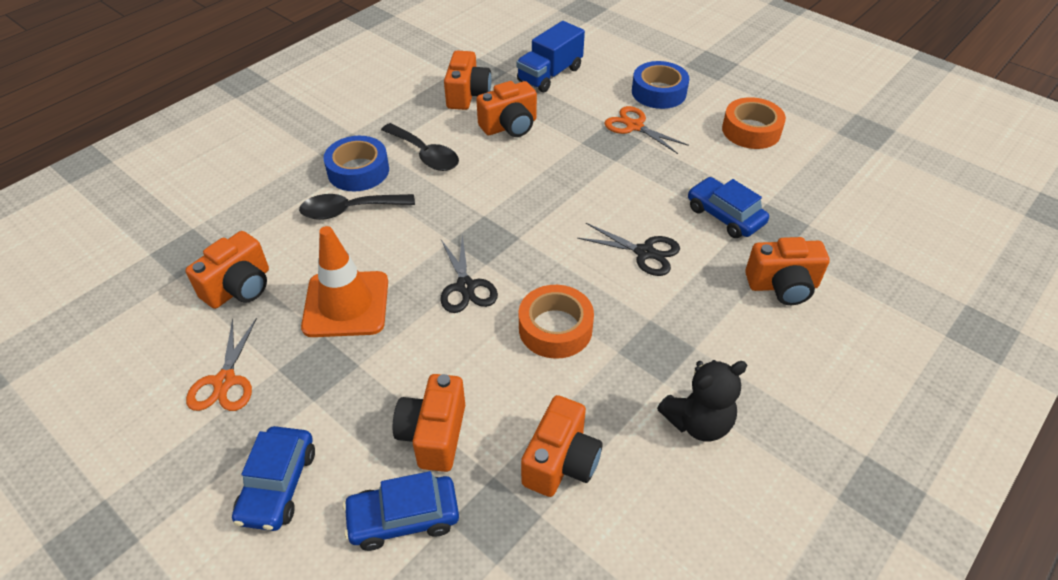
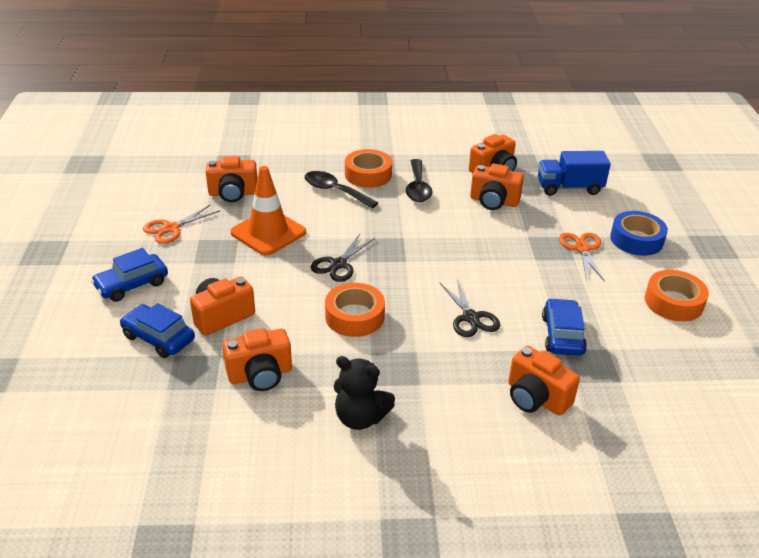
camera: 45 degrees right, 10 degrees down
(358, 171) = (368, 175): blue tape -> orange tape

